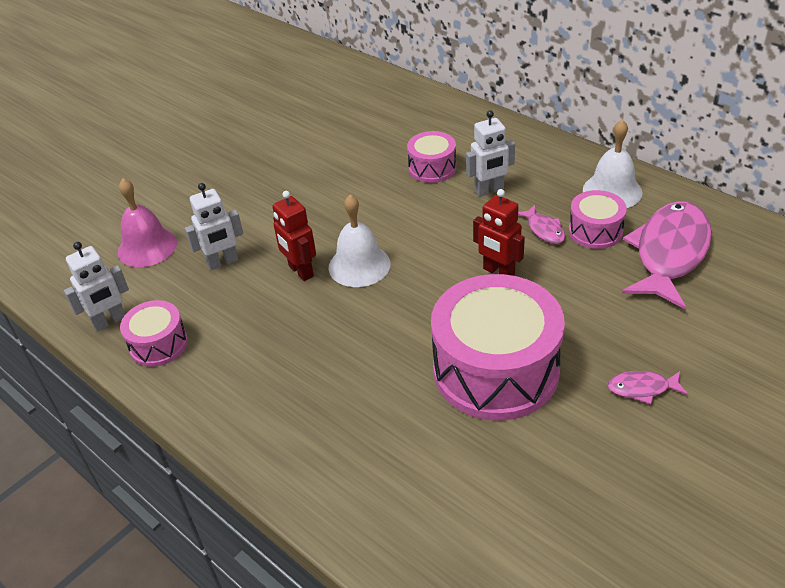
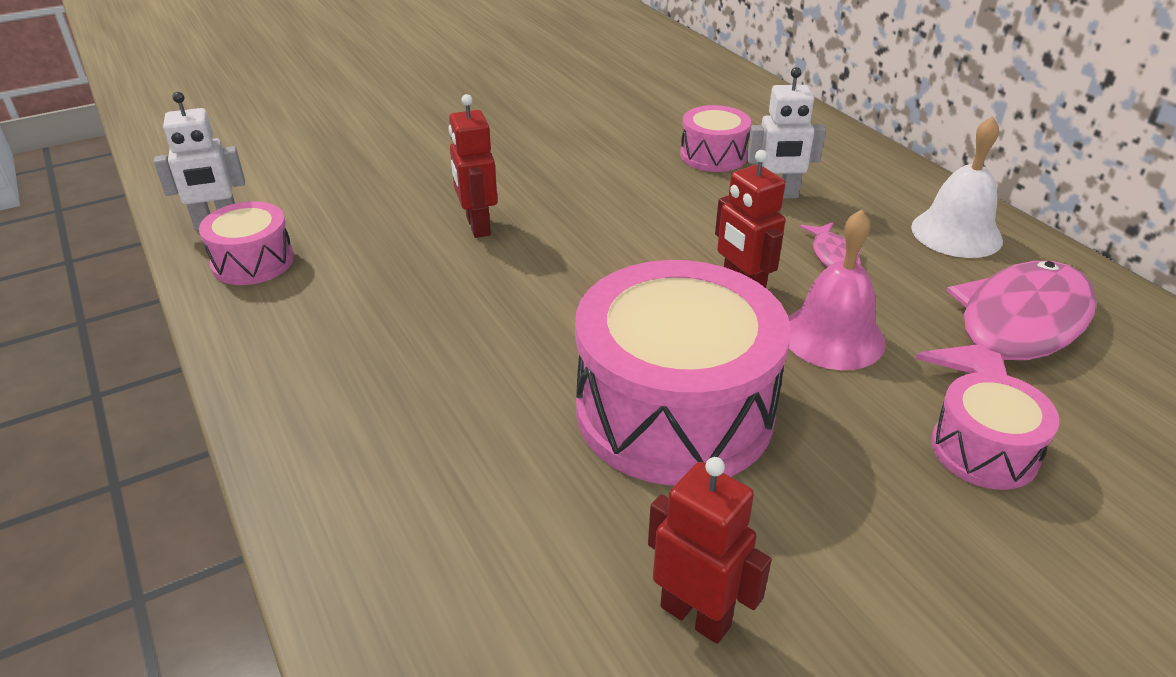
camera: 15 degrees right, 5 degrees down
(147, 247) = (315, 160): pink bell -> pink bell (833, 336)
(223, 262) = (390, 195): white robot -> none
(359, 265) = (556, 237): white bell -> none
(564, 490) = (696, 616): none -> red robot
(595, 231) = (910, 274): pink drum -> pink drum (984, 450)
(642, 388) = (896, 502): pink fish -> none

